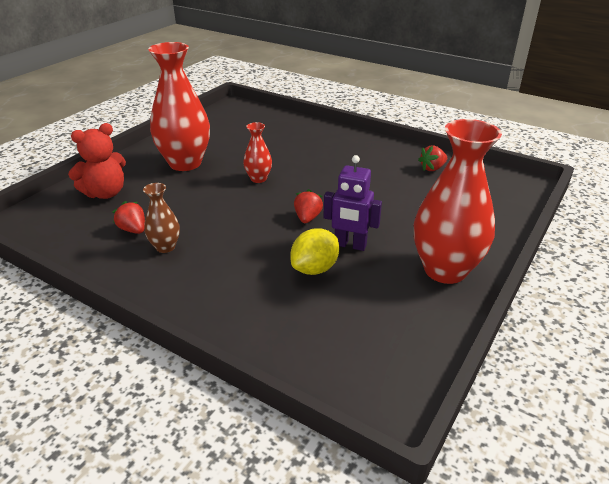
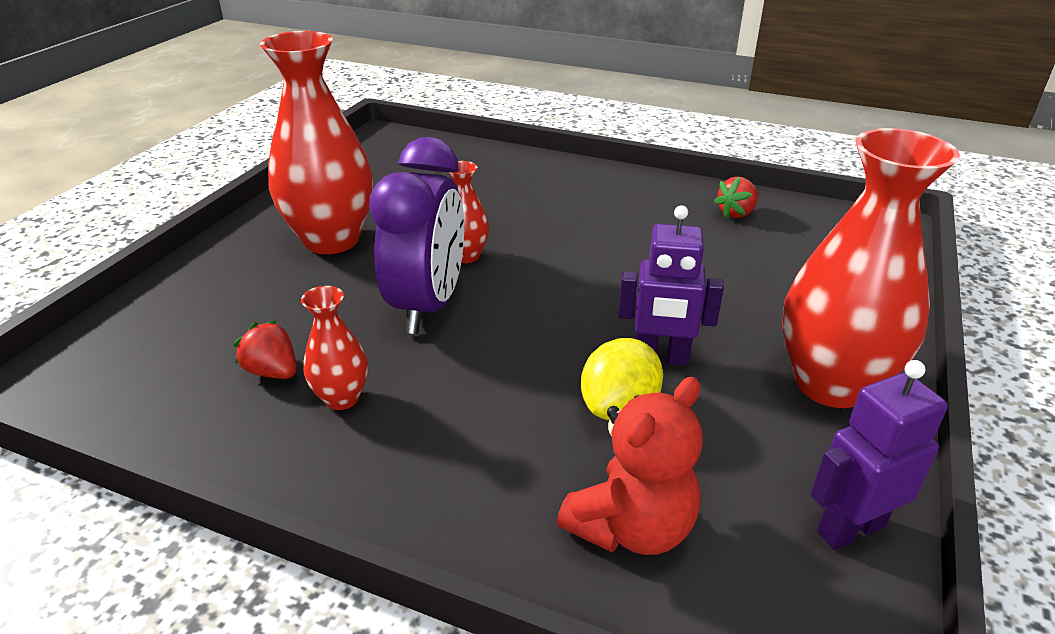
camera: 10 degrees left, 0 degrees up
(105, 193) = (203, 307): red teddy bear -> red teddy bear (631, 527)
(165, 247) = (342, 398): brown vase -> red vase
(227, 204) = (428, 306): none -> purple clock
(307, 218) = (572, 316): red strawberry -> none
(419, 344) = (850, 528): none -> purple robot

